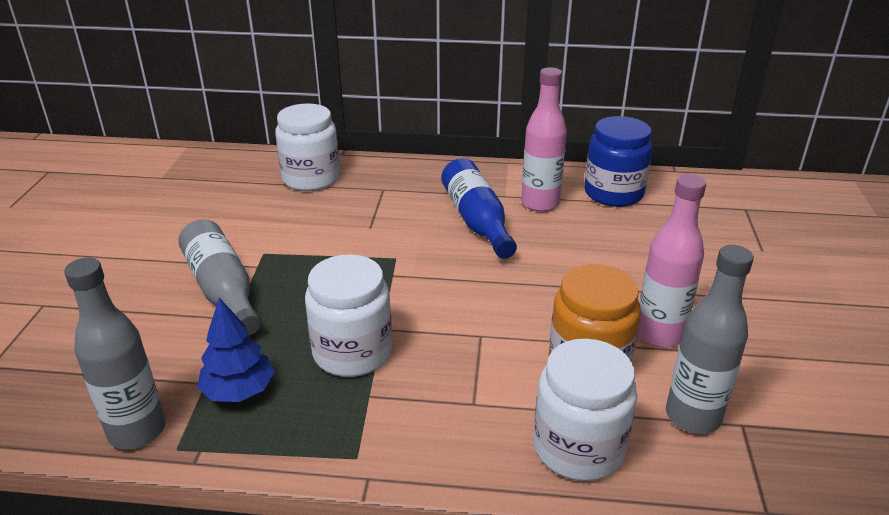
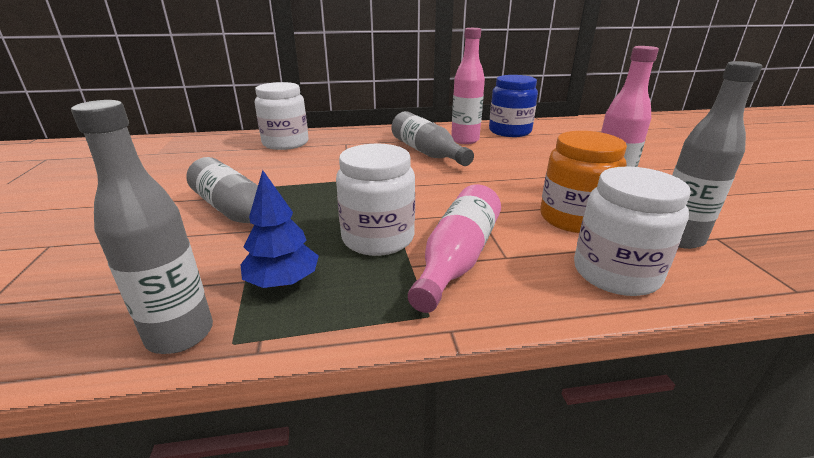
camera: 15 degrees left, 5 degrees down
(421, 395) = (457, 258): none -> pink bottle
(477, 221) = (427, 152): blue bottle -> grey bottle

